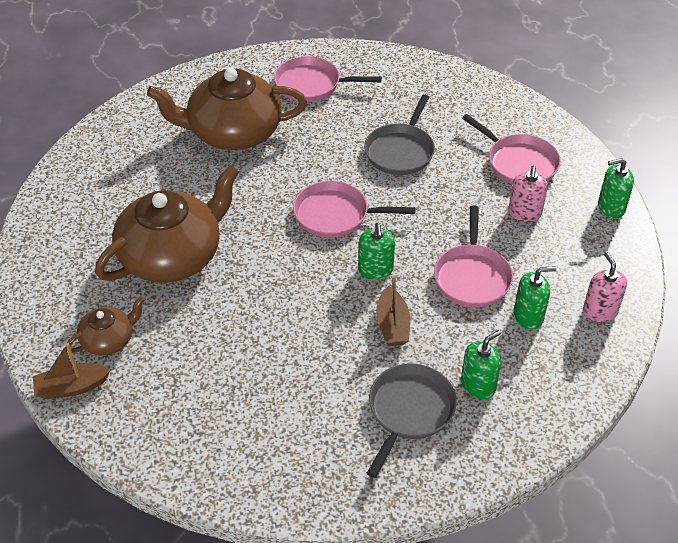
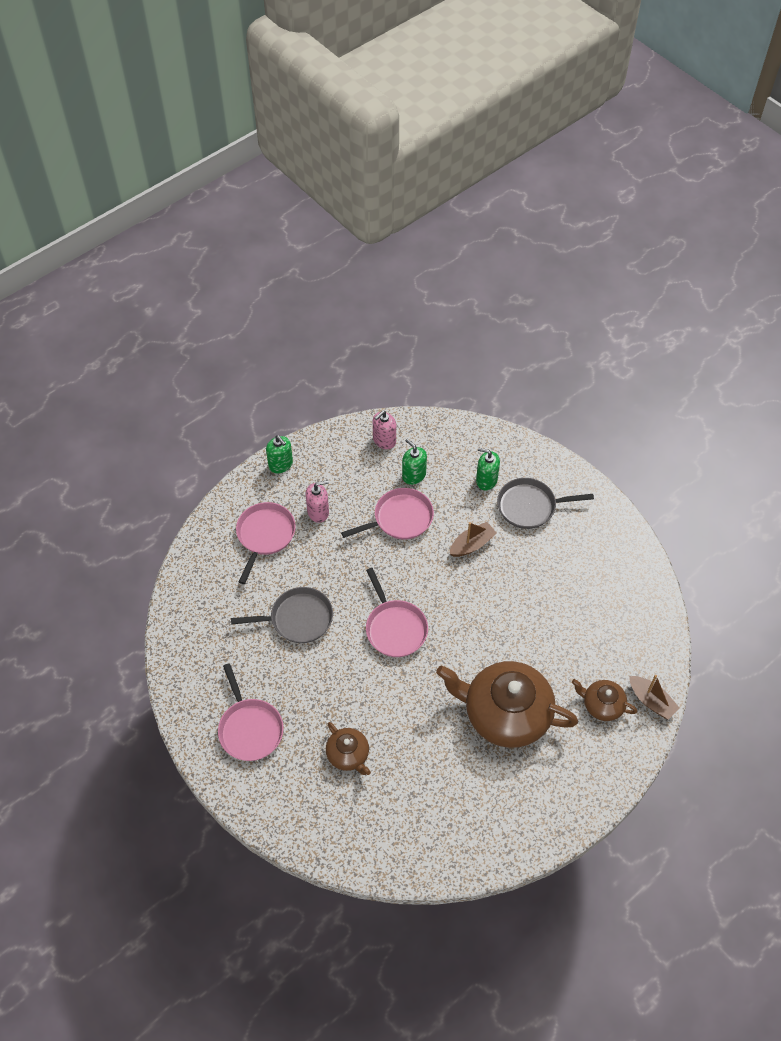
camera: 120 degrees left, 10 degrees up
(233, 132) = (348, 754): brown teapot -> brown teapot, size x0.48
(375, 270) = (431, 577): green soap dispenser -> none

